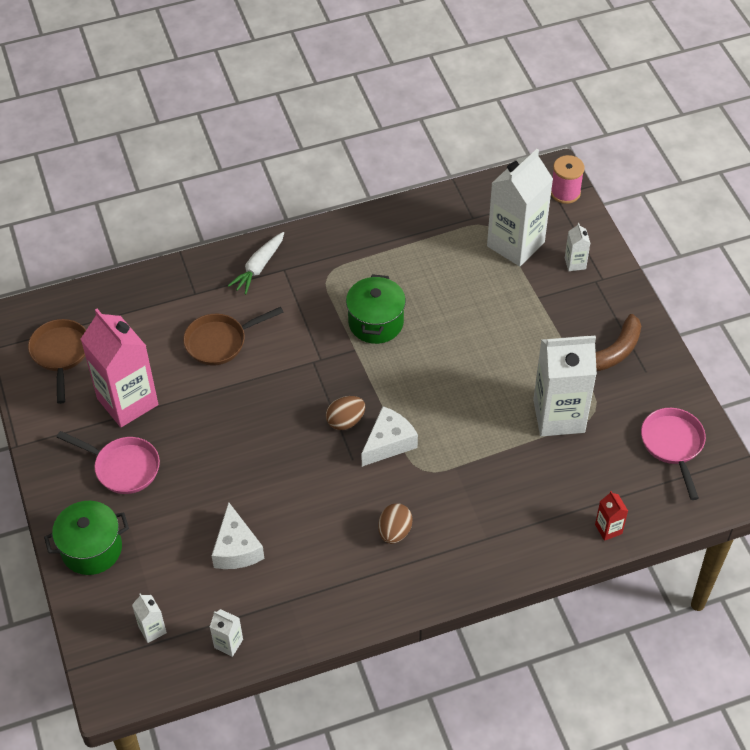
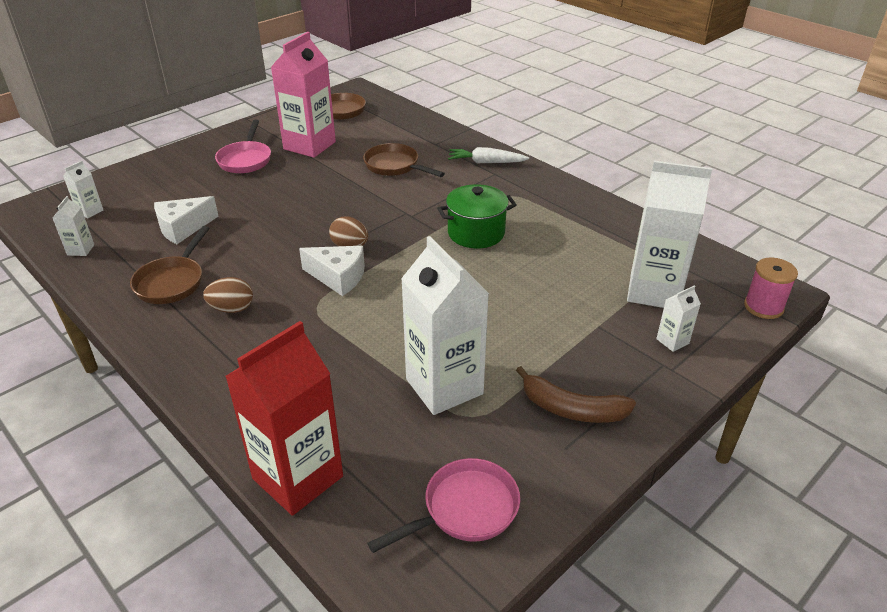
camera: 65 degrees right, 15 degrees down
(91, 549) = (163, 167): green pot -> none
(329, 571) = (172, 282): none -> brown pan
(608, 529) = (298, 477): red carton -> red carton, size x2.33

